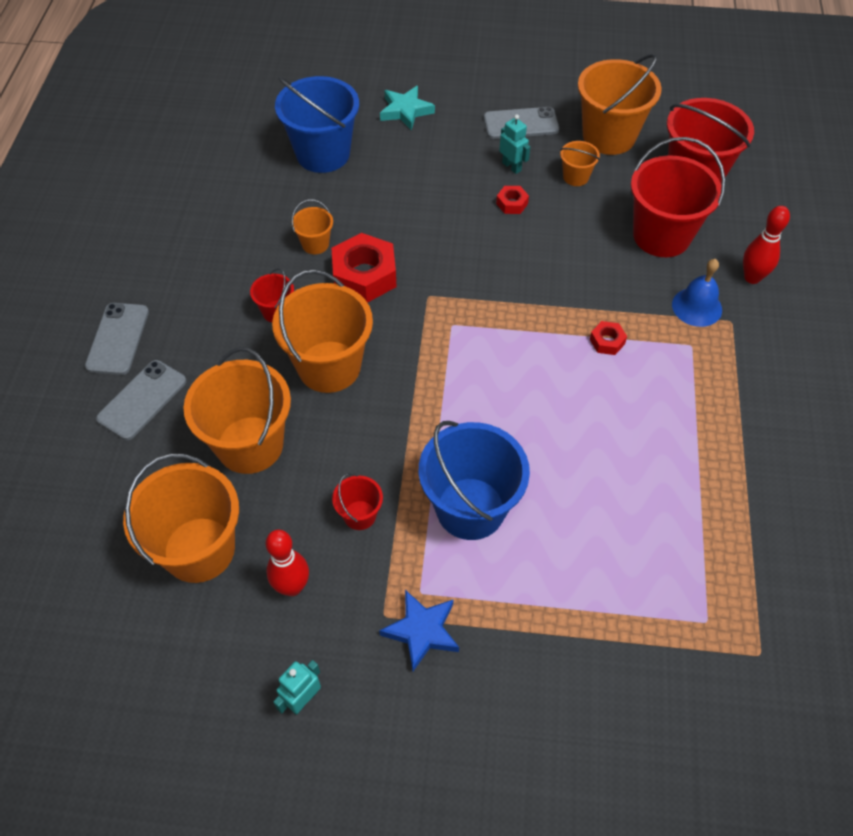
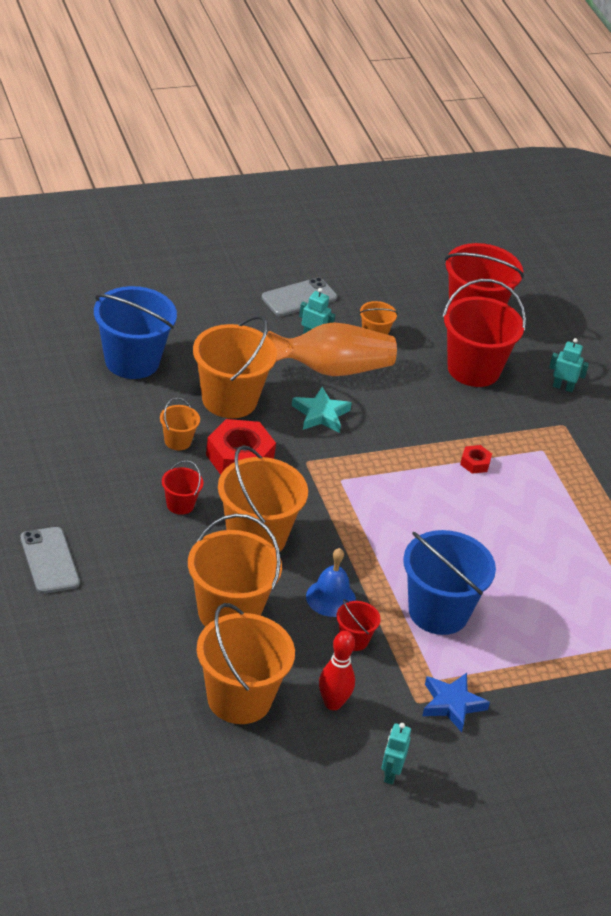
camera: 30 degrees left, 15 degrees down
(142, 400) = (109, 603): grey phone -> none
(405, 111) = (185, 306): turquoise star -> turquoise star (320, 414)
(512, 203) = (332, 369): red nut -> orange vase
(609, 136) = (383, 294): orange bucket -> orange bucket (229, 400)
(697, 307) = (531, 420): blue bell -> blue bell (331, 598)
(752, 277) = (563, 387): red bowling pin -> turquoise robot

